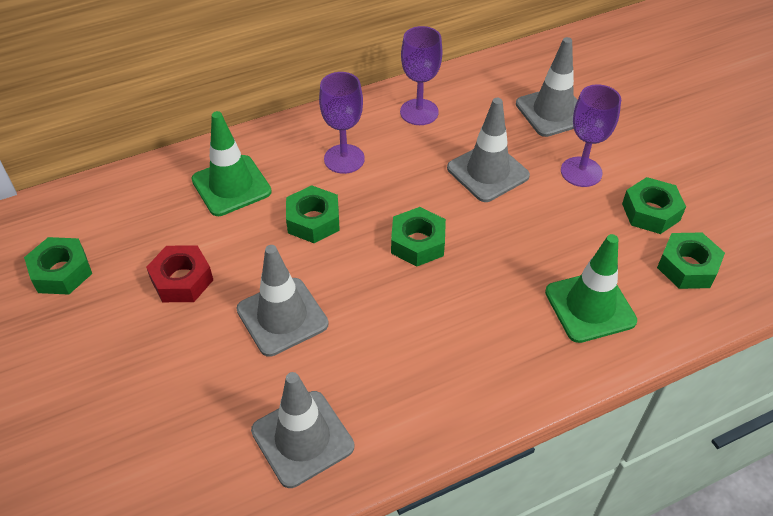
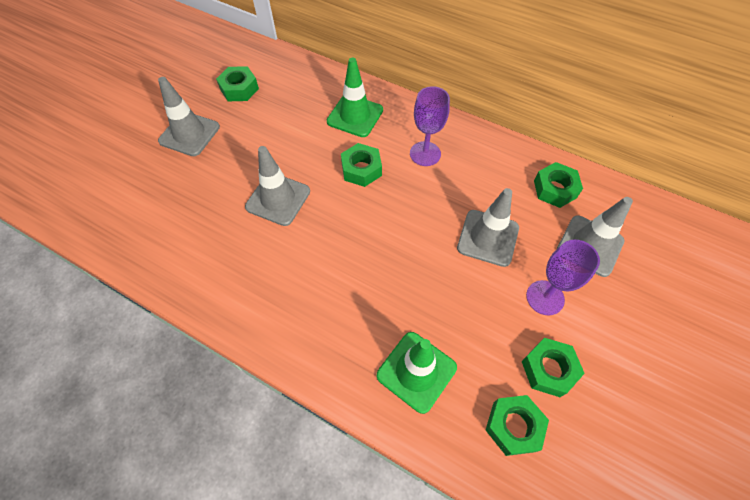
camera: 55 degrees right, 10 degrees up
(182, 280) = (270, 139): red nut -> none
(302, 438) = (201, 261): grey traffic cone -> grey traffic cone (189, 134)
(418, 243) = (388, 233): green nut -> green nut (555, 189)
(419, 112) = (505, 167): purple goblet -> none

